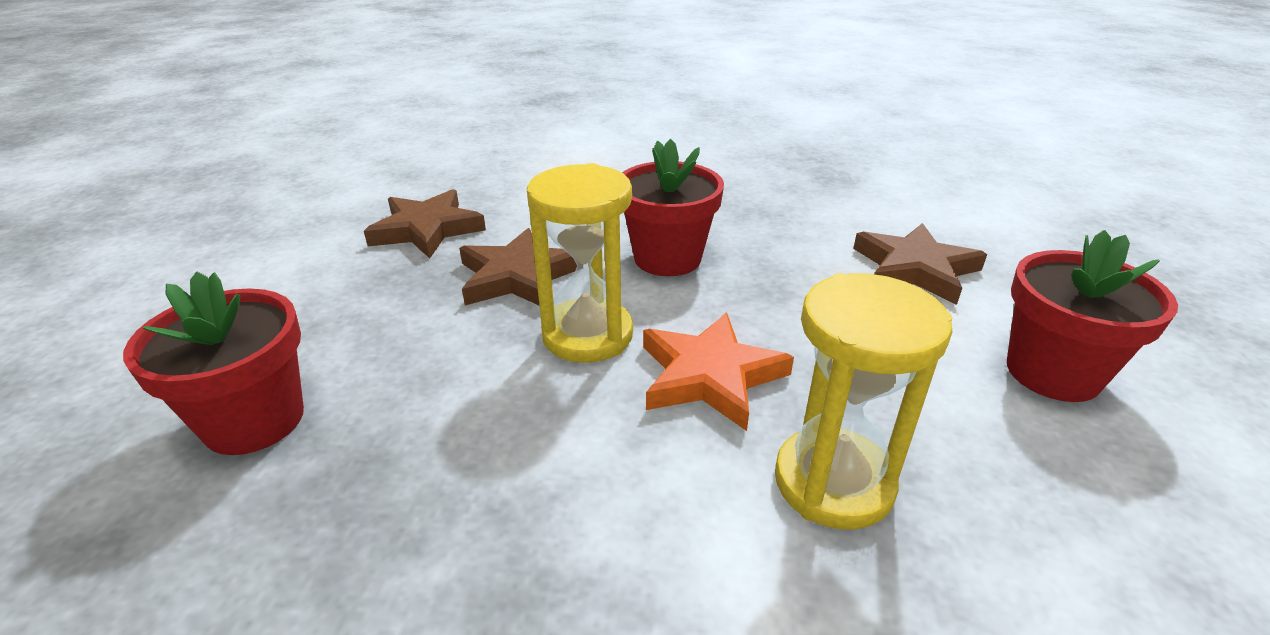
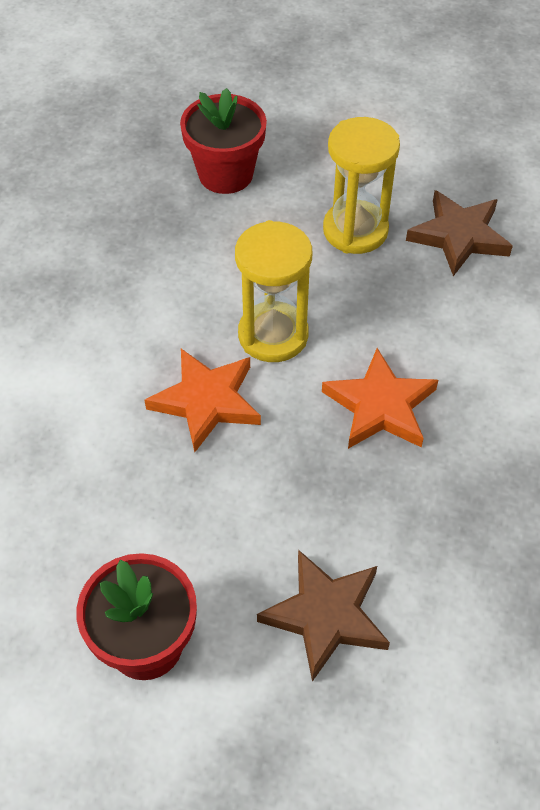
camera: 100 degrees right, 20 degrees up
(518, 276) = (366, 297): brown star -> none
(667, 258) = (380, 406): red flower pot -> orange star
(833, 482) = (89, 443): yellow hourglass -> yellow hourglass (355, 230)

